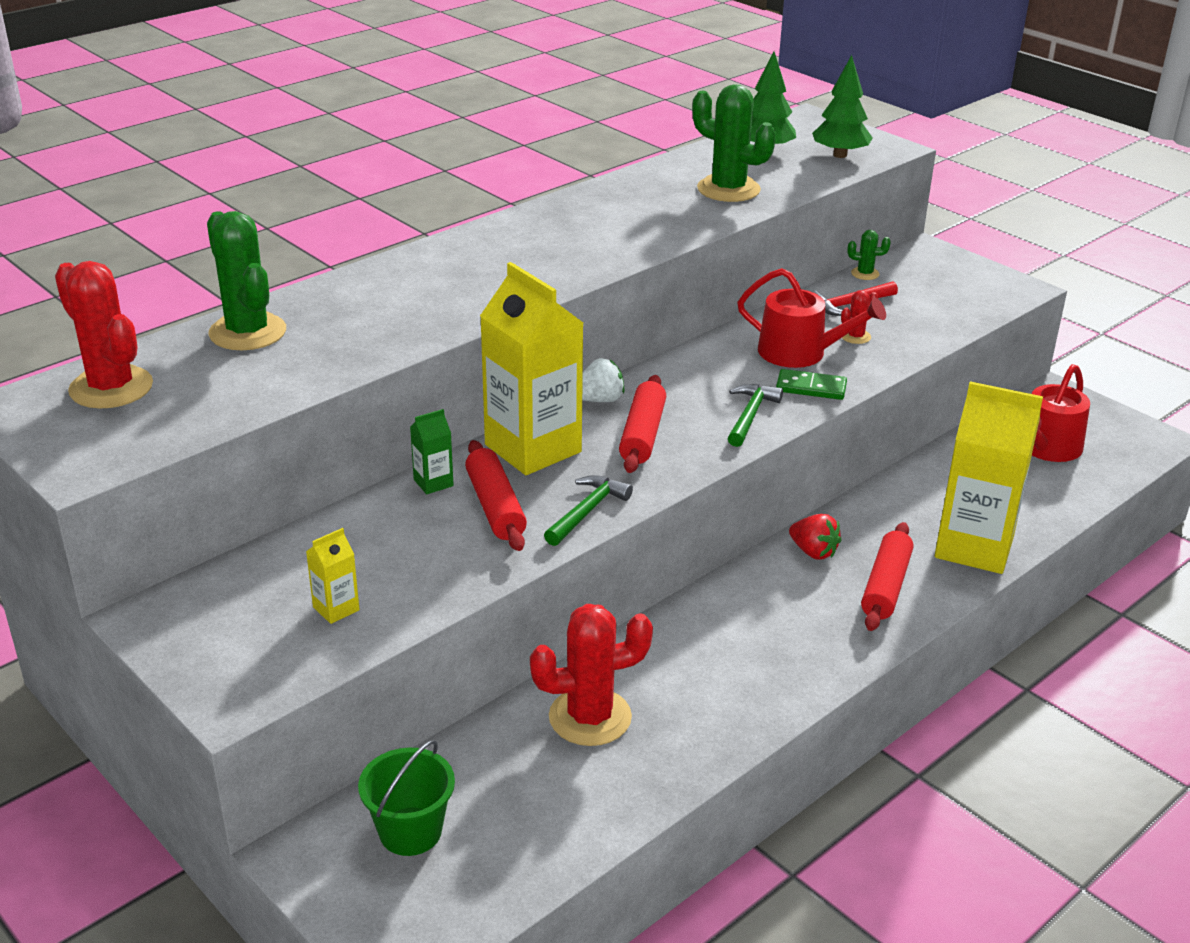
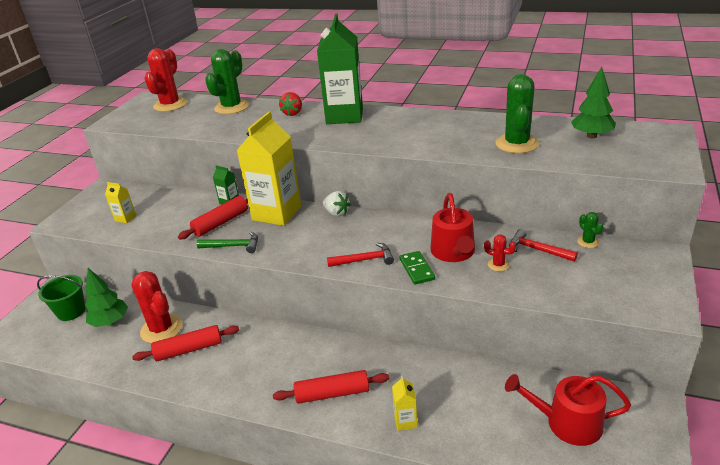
camera: 65 degrees right, 0 degrees up
(462, 256) = (344, 116): none -> green carton
(642, 434) = (314, 236): red rolling pin -> red rolling pin (189, 349)
(750, 415) = (365, 260): green hammer -> red hammer
(813, 552) = (344, 353): red strawberry -> red strawberry (293, 113)
(840, 155) = (628, 157): green tree -> green tree (110, 322)
(974, 547) = (405, 421): yellow carton -> yellow carton, size x0.41

